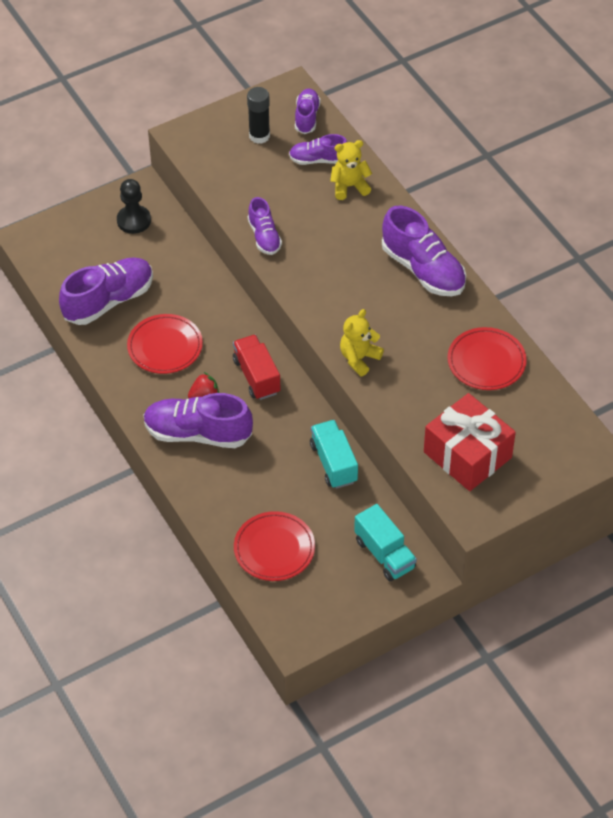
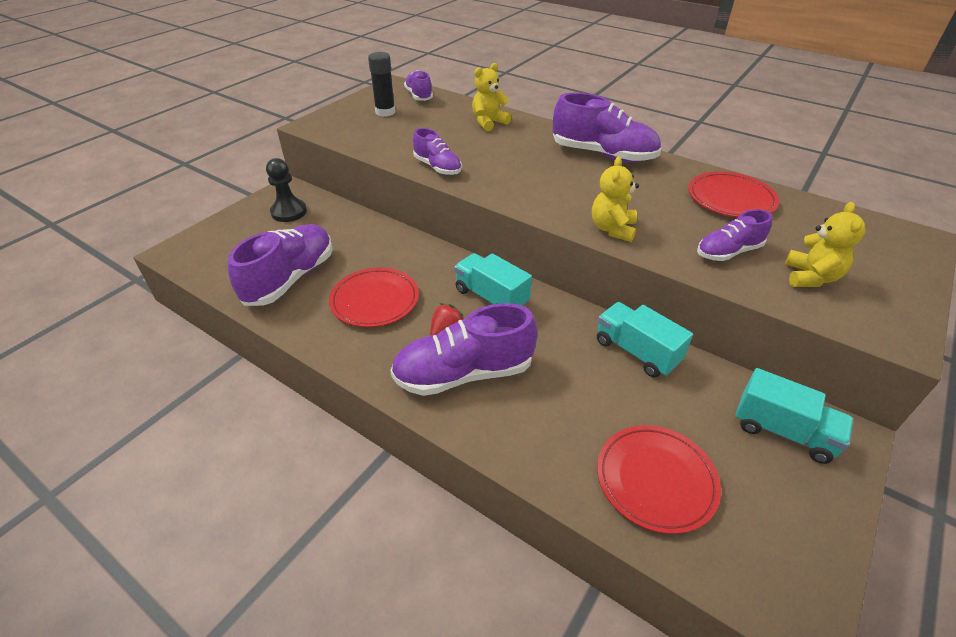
camera: 25 degrees left, 10 degrees down
(256, 376) = (491, 297): red truck -> turquoise truck
(318, 160) = (448, 114): purple shoe -> purple shoe (728, 252)
(467, 455) = (810, 277): red gift -> yellow teddy bear

